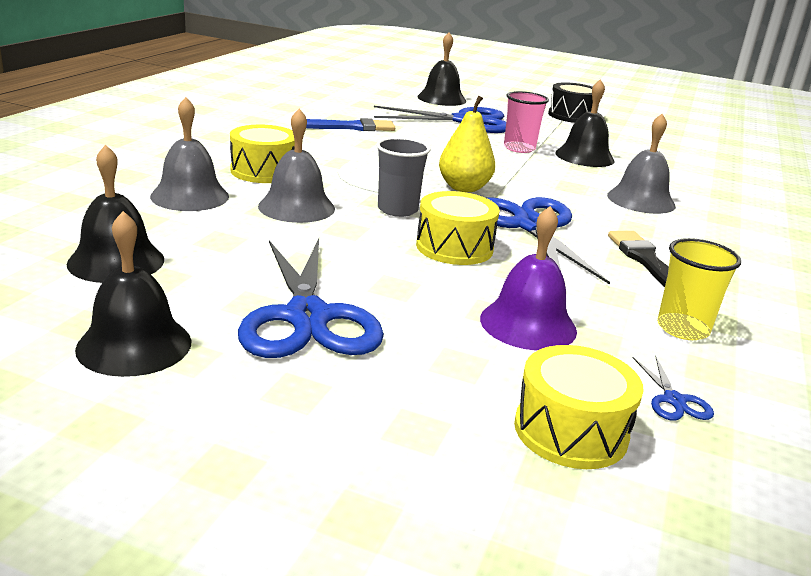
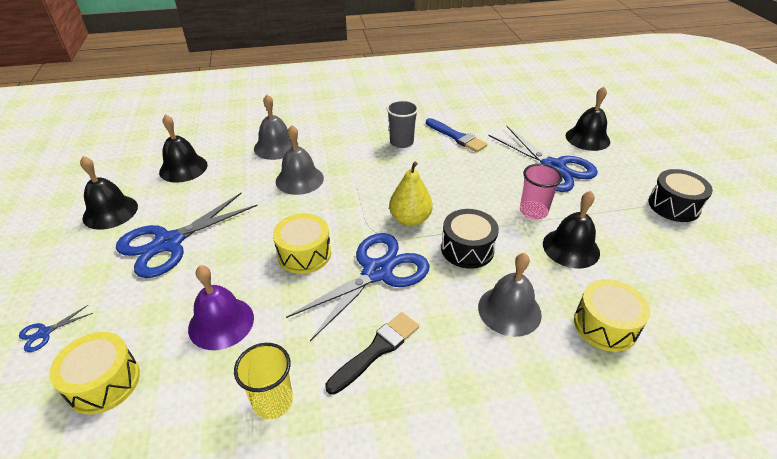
camera: 60 degrees right, 15 degrees up
(263, 171) = (337, 147): yellow drum -> yellow drum (605, 325)
(397, 210) = (338, 211): grey cup -> grey cup (401, 142)
(541, 185) = (467, 249): none -> black drum
(674, 400) = (164, 422): blue scissors -> blue scissors (44, 333)

